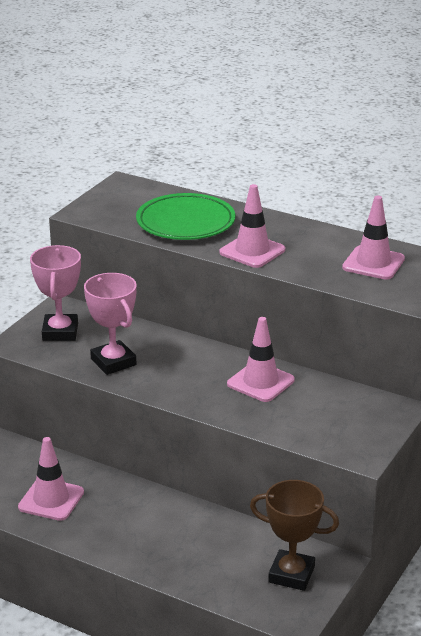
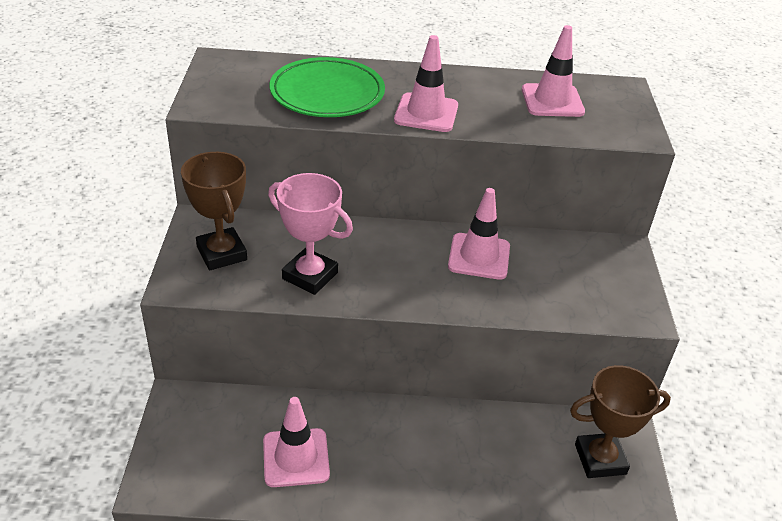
camera: 30 degrees left, 10 degrees up
(60, 332) = (221, 253): pink trophy -> brown trophy

